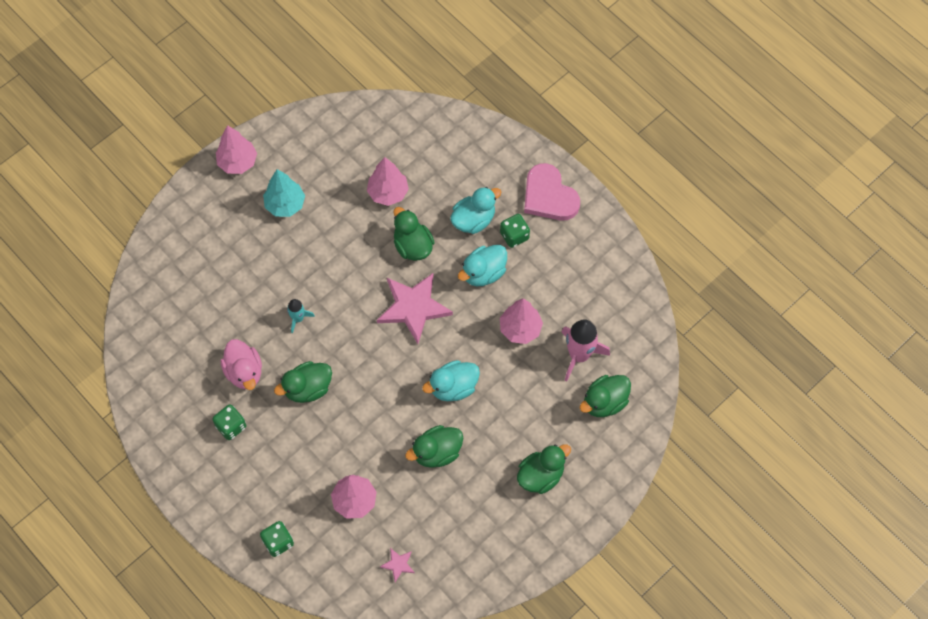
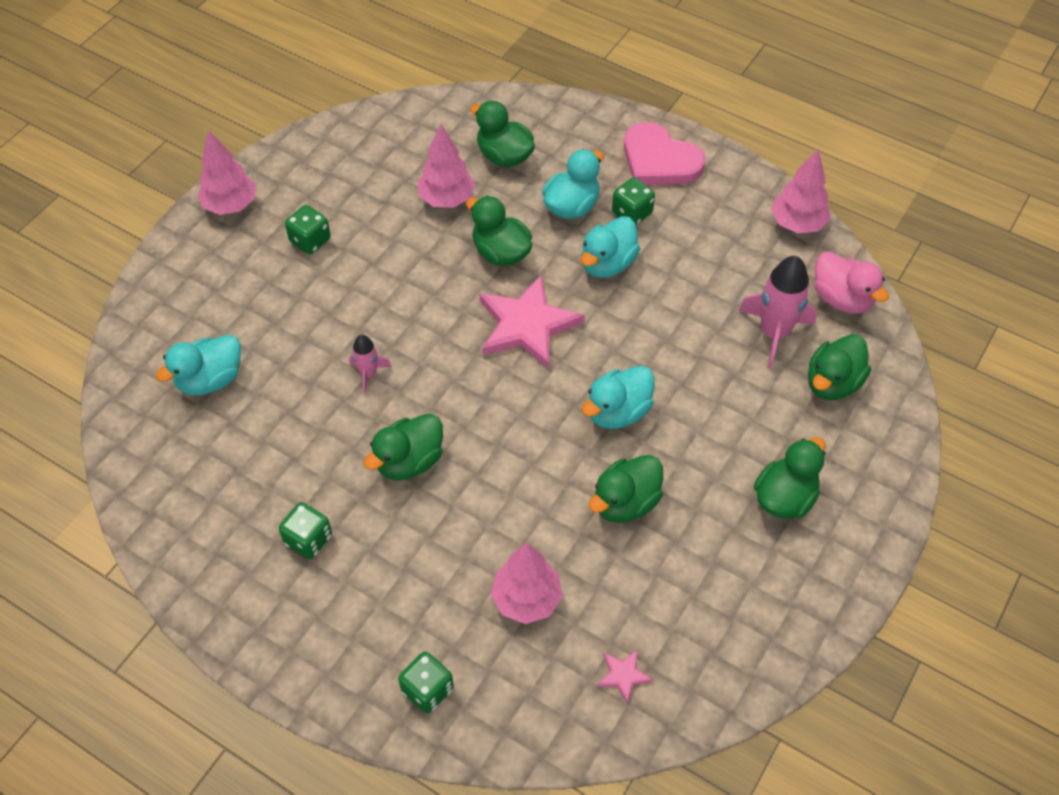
camera: 15 degrees left, 10 degrees down
(195, 297) = (210, 380): none -> turquoise duck
(244, 372) = (309, 461): pink duck -> pink duck (842, 299)
(285, 204) = (310, 240): turquoise tree -> green dice
(298, 318) = (368, 374): turquoise rocket -> pink rocket
(439, 166) = (504, 156): none -> green duck
(520, 329) = (682, 319): pink tree -> pink tree (797, 224)

